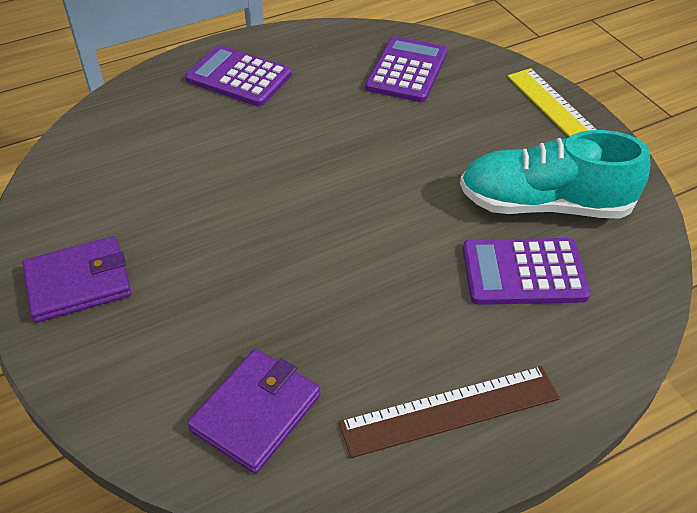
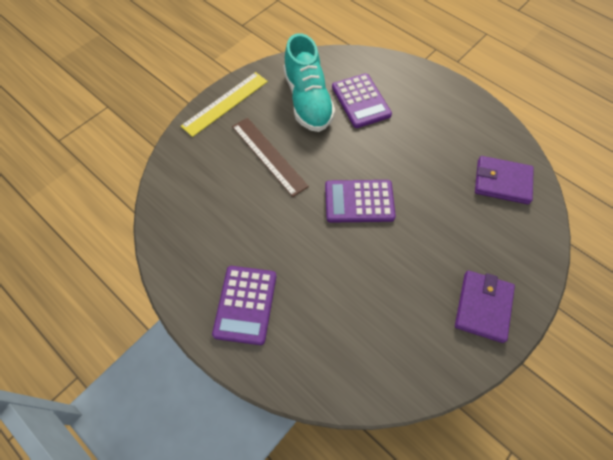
camera: 110 degrees left, 15 degrees up
(78, 283) = (483, 307): purple wallet -> purple wallet turned 60 degrees clockwise
(407, 70) = (202, 194): purple calculator -> purple calculator (359, 201)
(450, 410) = (455, 112): brown ruler -> brown ruler (268, 156)

